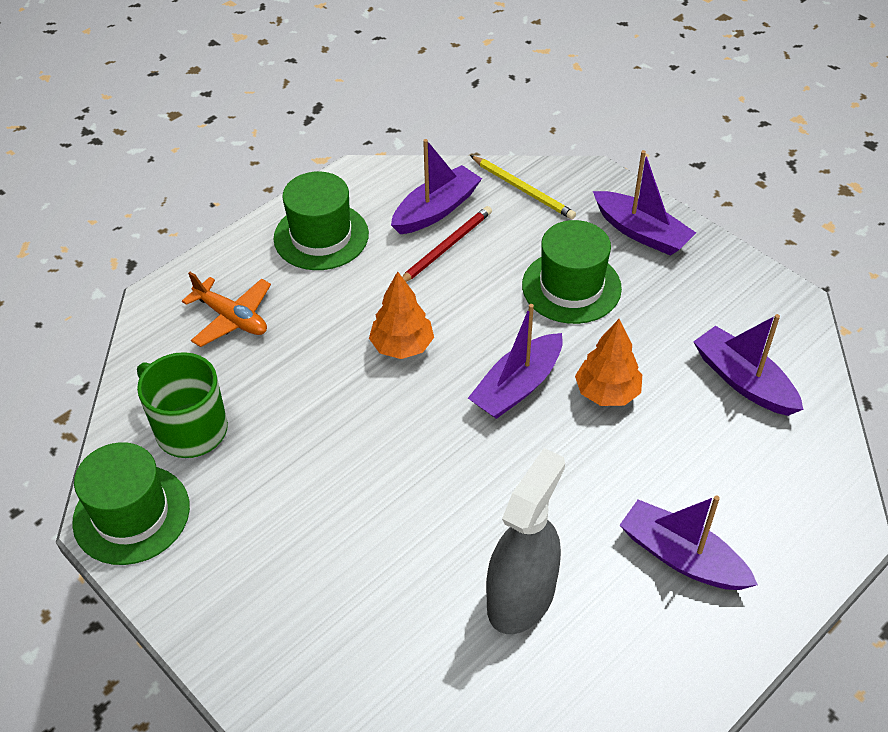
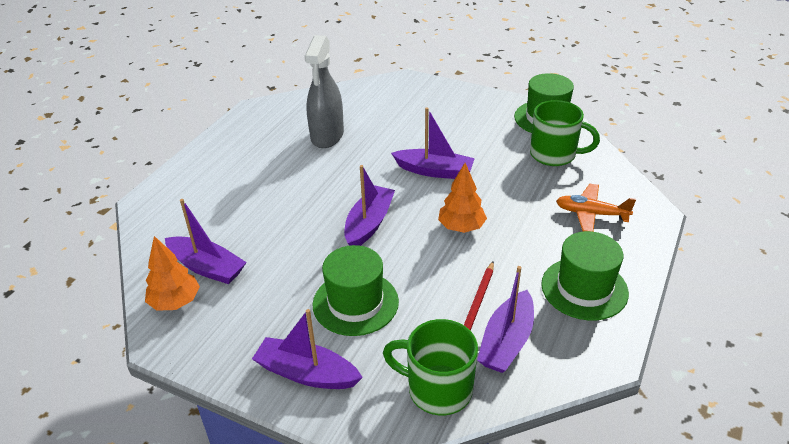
camera: 160 degrees right, 10 degrees down
(523, 189) = (437, 389): yellow pencil -> green mug
(607, 392) = (306, 235): orange tree -> orange tree (175, 302)
(681, 557) = (244, 168): purple boat -> purple boat (434, 171)

